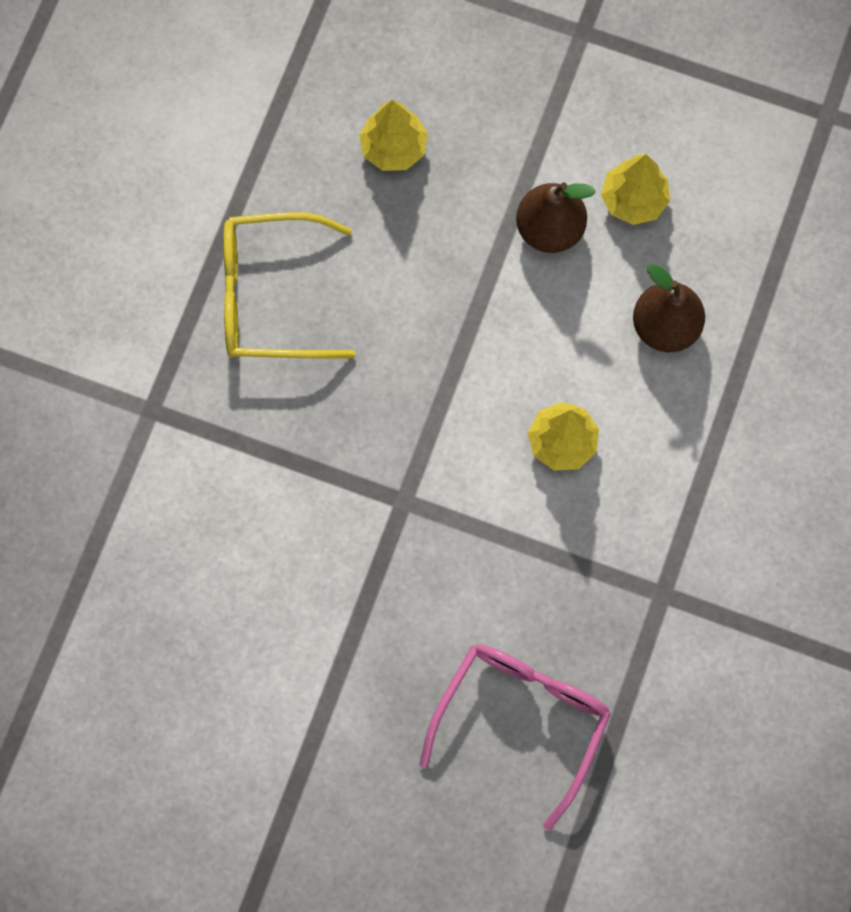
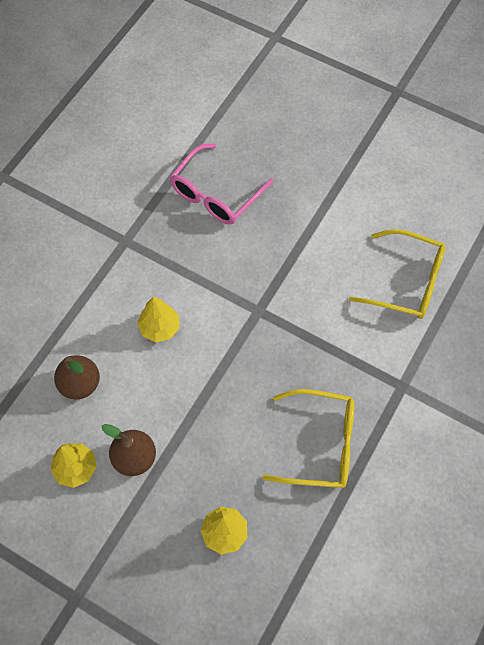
camera: 170 degrees left, 10 degrees down
(155, 598) = (406, 282): none -> yellow glasses

